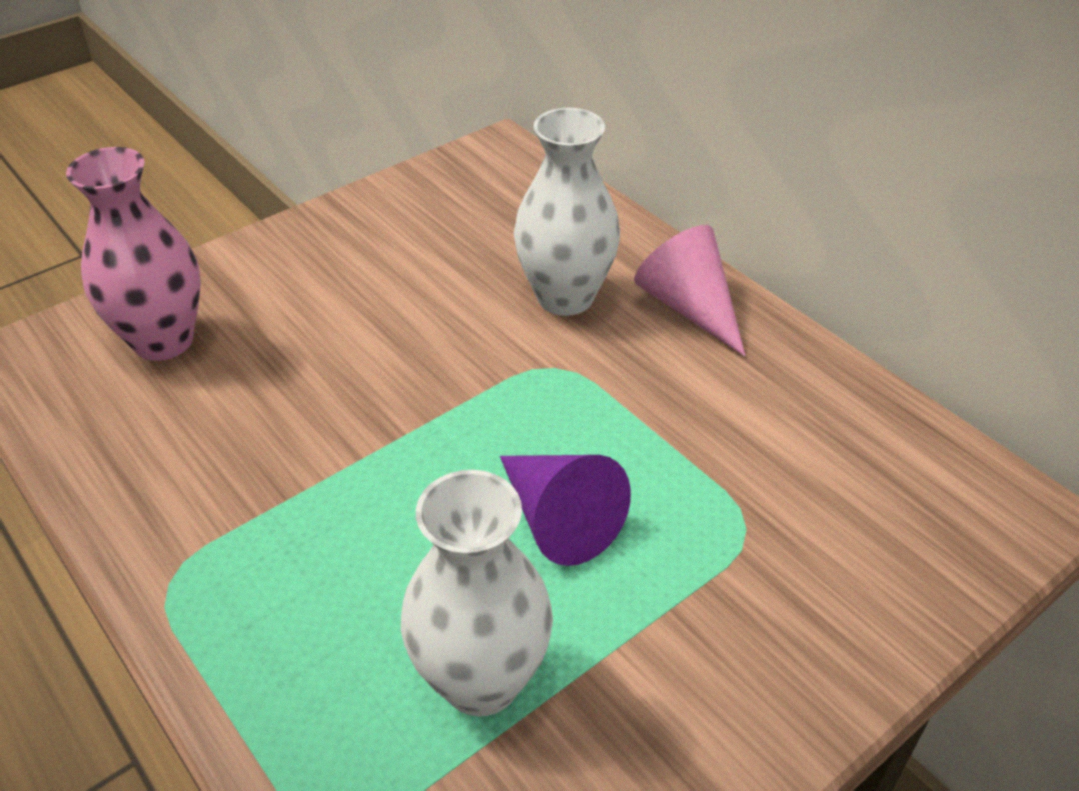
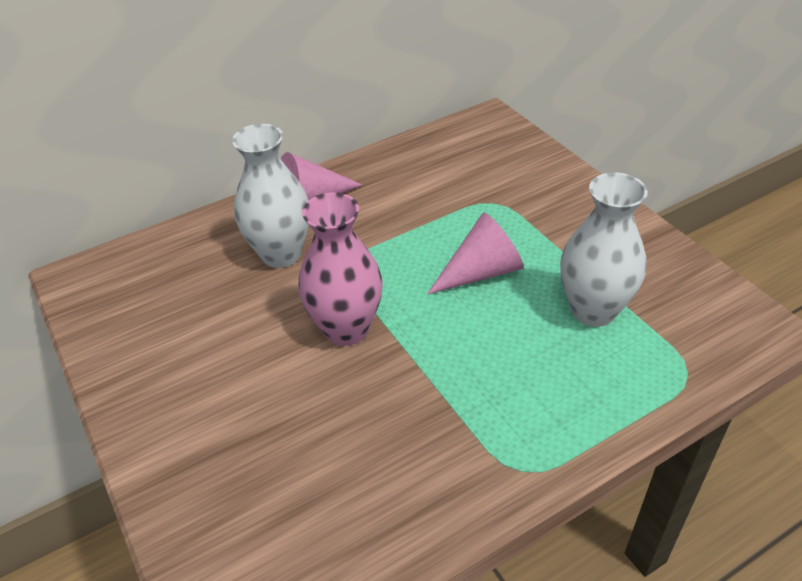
camera: 80 degrees left, 0 degrees up
(163, 340) = (250, 505): pink vase -> pink vase (346, 329)
(559, 520) = (481, 272): purple cone -> pink cone

